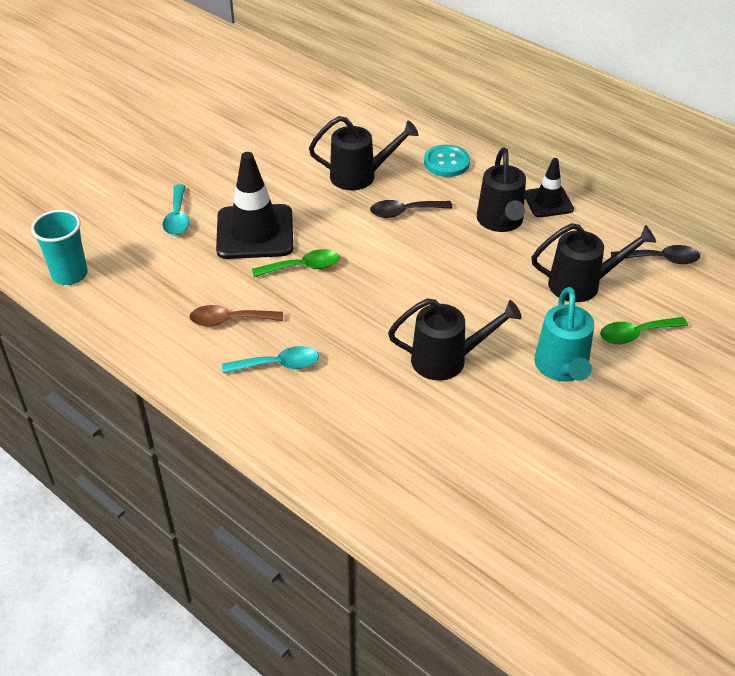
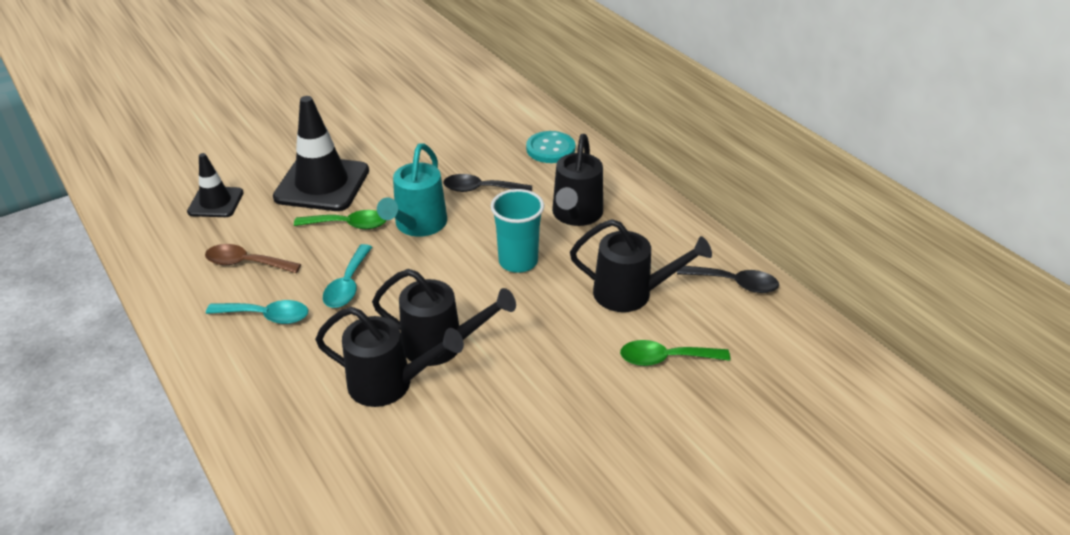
camera: 15 degrees right, 5 degrees down
(70, 274) = (127, 194): turquoise cup -> turquoise cup (518, 261)
(177, 217) = (258, 159): turquoise spoon -> turquoise spoon (348, 285)
(360, 176) = (456, 148): black watering can -> black watering can (390, 384)
(548, 202) = (637, 204): black traffic cone -> black traffic cone (216, 202)
(562, 369) = (562, 380): turquoise watering can -> turquoise watering can (417, 226)

